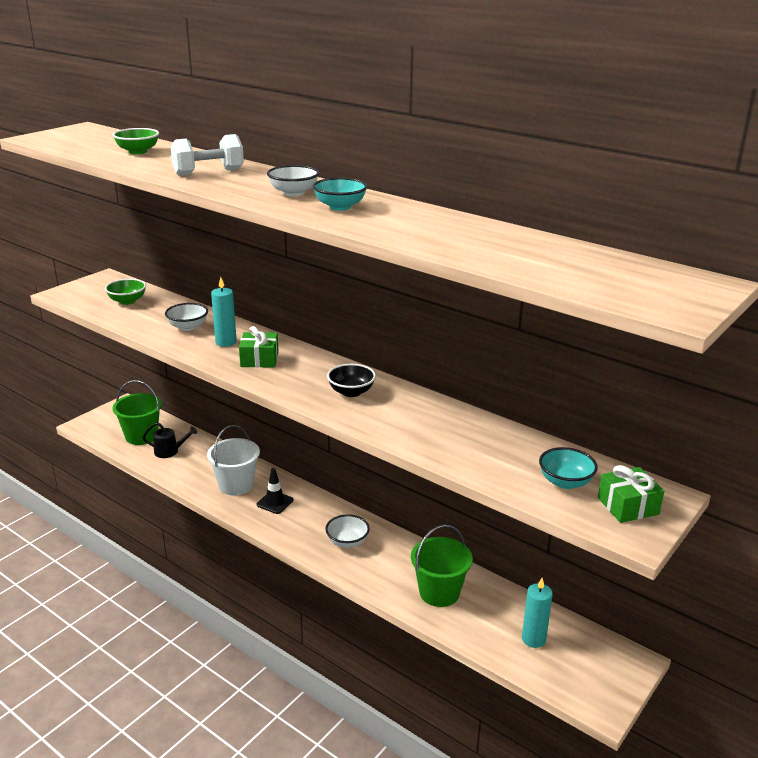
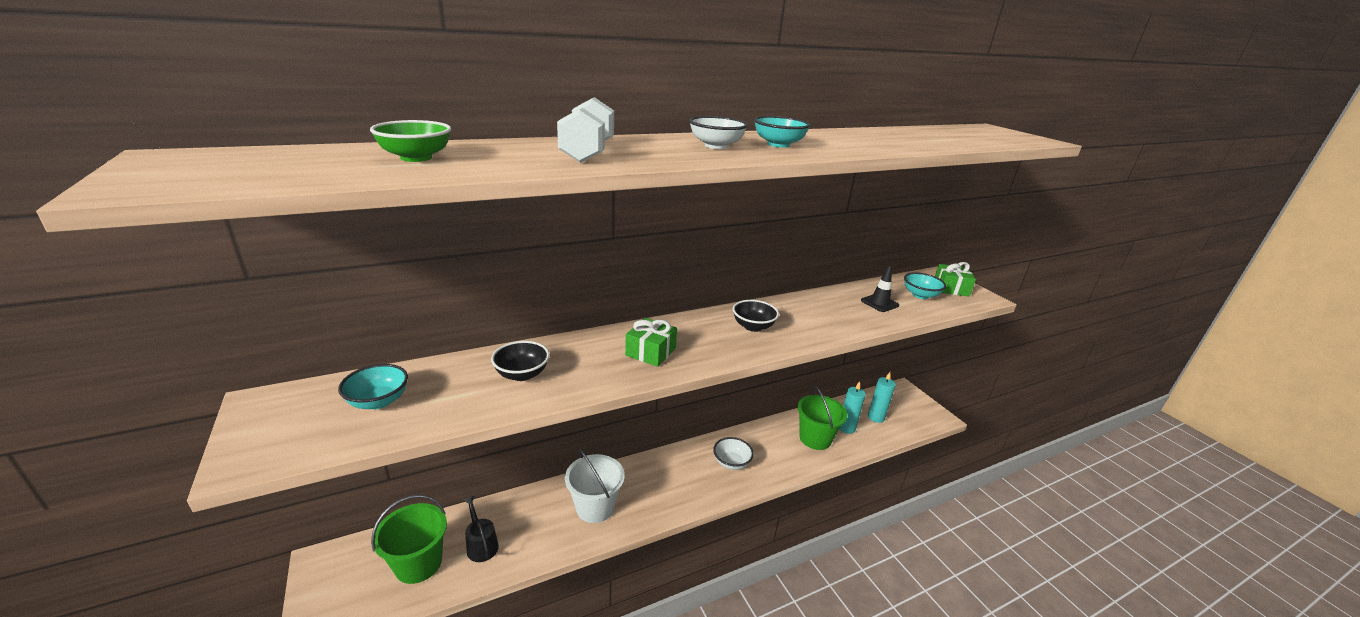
camera: 65 degrees left, 0 degrees up
(127, 301) = (378, 401): green bowl -> turquoise bowl
(170, 451) = (481, 544): black watering can -> black watering can turned 60 degrees counterclockwise
(188, 327) = (522, 374): white bowl -> black bowl
(226, 342) = (590, 360): turquoise candle -> turquoise candle (846, 428)
(275, 502) = (645, 488): black traffic cone -> black traffic cone (879, 303)

